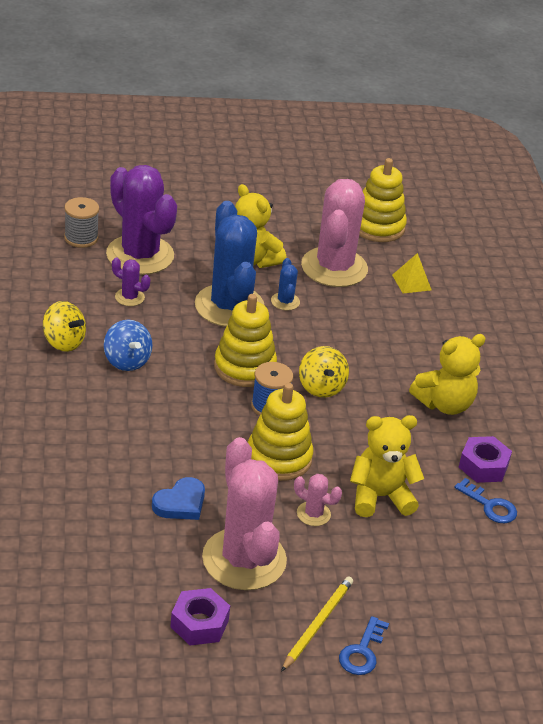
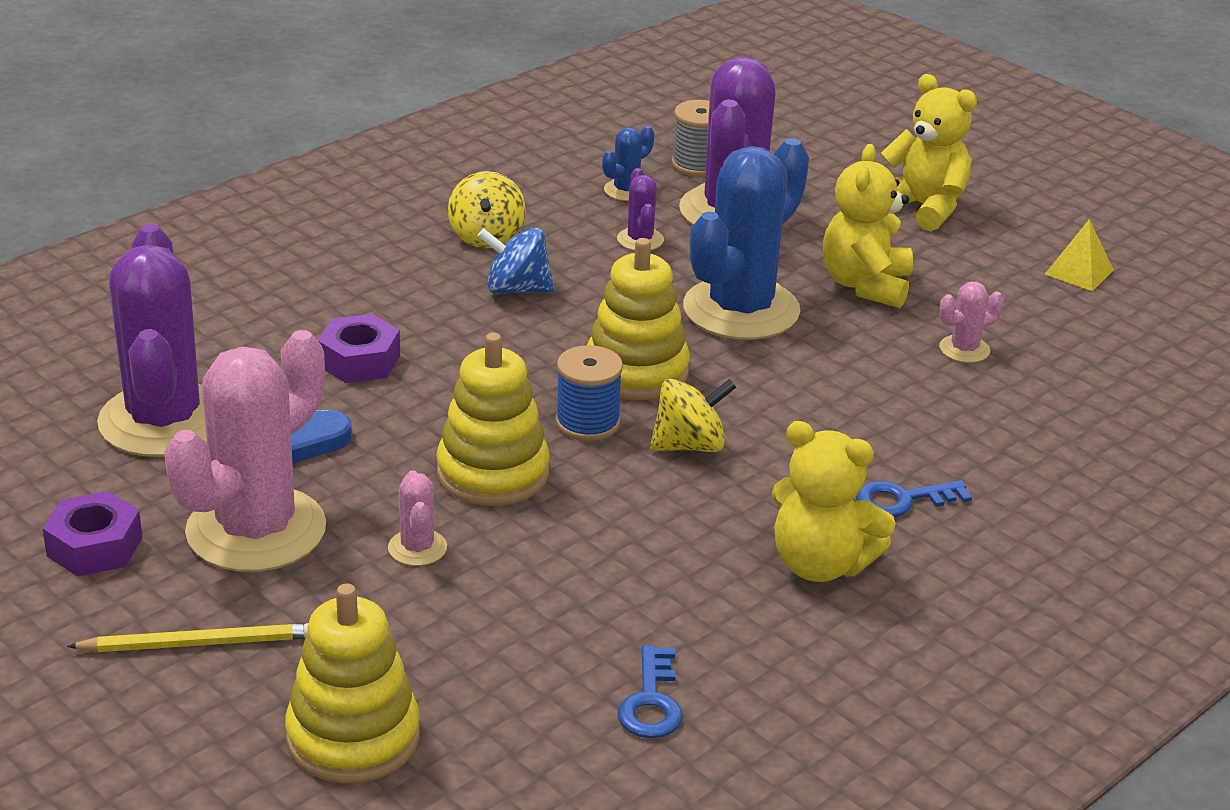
camera: 55 degrees right, 5 degrees down
(109, 544) = (164, 420): none -> purple cactus
(127, 361) = (516, 289): blue spinning top -> blue spinning top turned 75 degrees clockwise
(285, 301) = (822, 344): blue cactus -> blue cactus (626, 190)
(321, 387) = (689, 445): yellow spinning top -> yellow spinning top turned 150 degrees counterclockwise
(334, 267) = (964, 349): pink cactus -> pink cactus, size x0.42
(362, 652) = (186, 706): blue key -> blue key (902, 500)
(377, 227) = (1122, 344): yellow stacking toy -> yellow stacking toy (353, 737)
(380, 497) = (530, 590): yellow teddy bear -> yellow teddy bear (924, 208)
(411, 282) = (1050, 423): yellow pyramid -> yellow pyramid (1079, 272)
(483, 466) = (733, 658): purple nut -> purple nut (359, 361)

